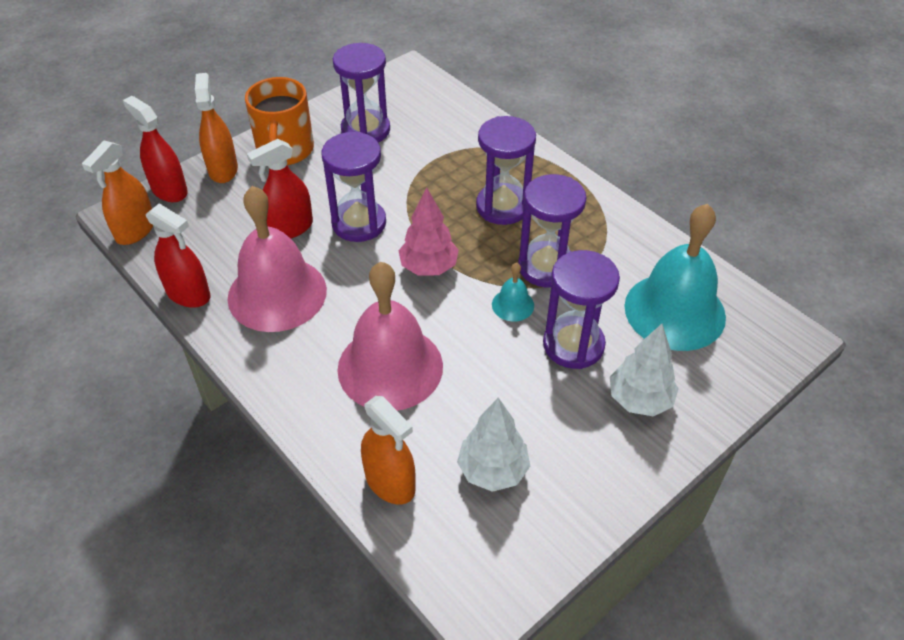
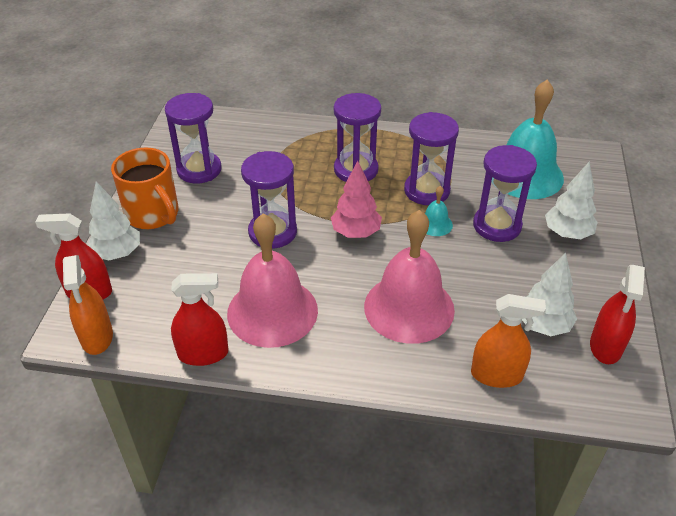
camera: 40 degrees left, 5 degrees down
(223, 169) = (117, 253): orange spray bottle -> white tree
(290, 228) = (225, 263): red spray bottle -> red spray bottle (606, 346)

